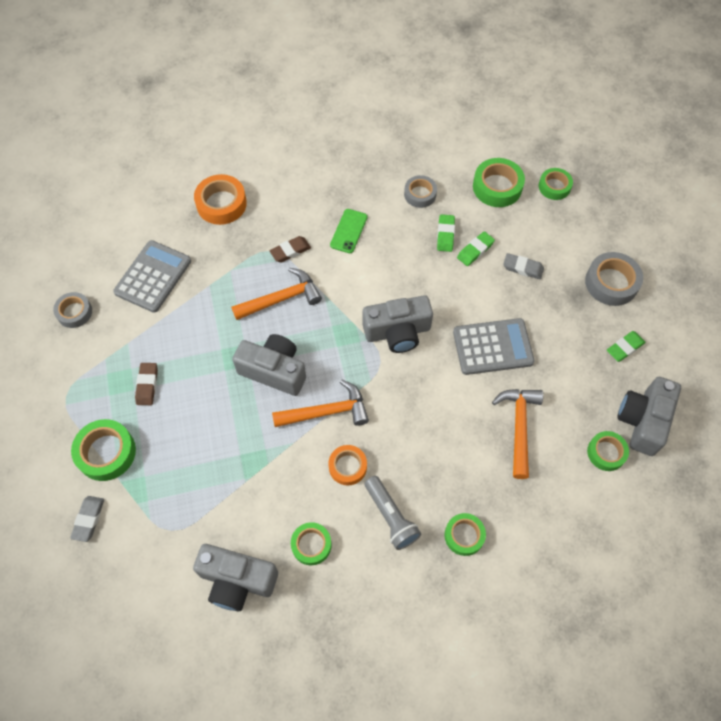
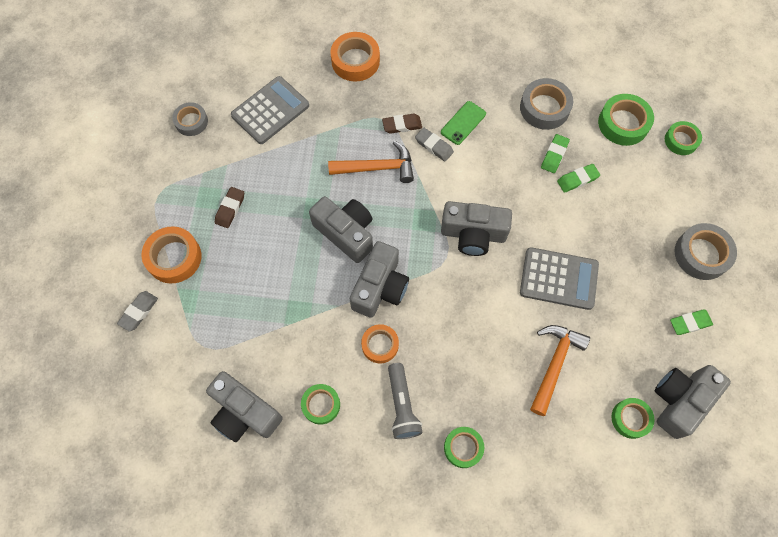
camera: 20 degrees right, 5 degrees up
(106, 452) = (174, 257): green tape -> orange tape
(327, 412) = (380, 287): orange hammer -> grey camera
(420, 194) = (544, 108): grey tape -> grey tape, size x1.54
(523, 268) = (618, 211): grey eraser -> grey eraser (434, 146)

